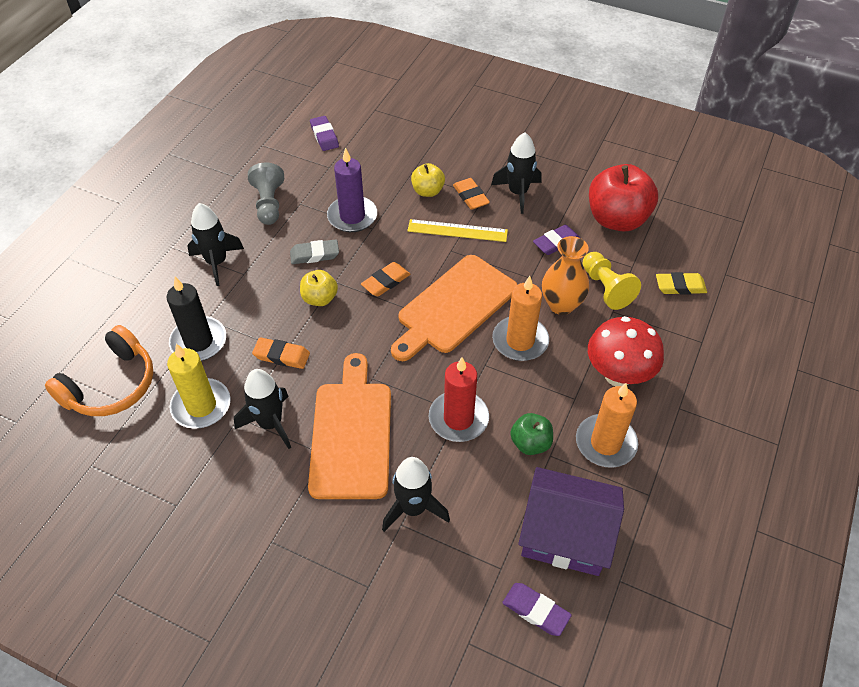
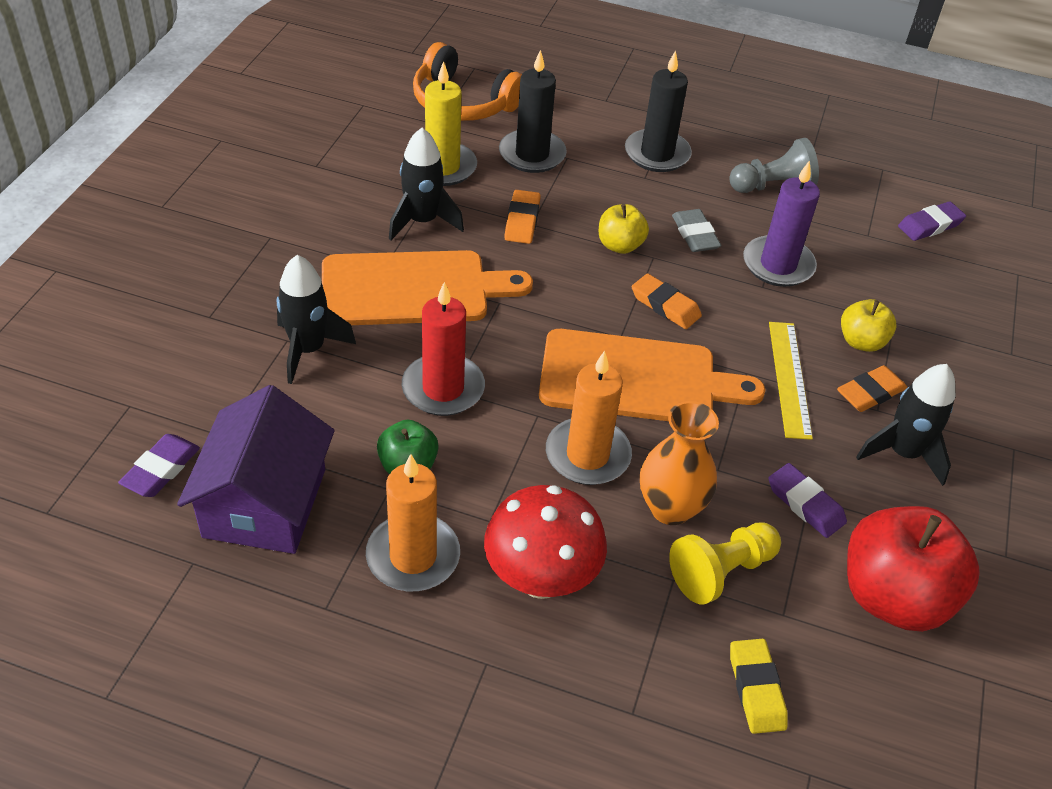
camera: 80 degrees right, 5 degrees down
(217, 262) = (657, 154): black rocket -> black candle
(454, 307) = (636, 379): orange cutting board -> orange cutting board turned 150 degrees clockwise

